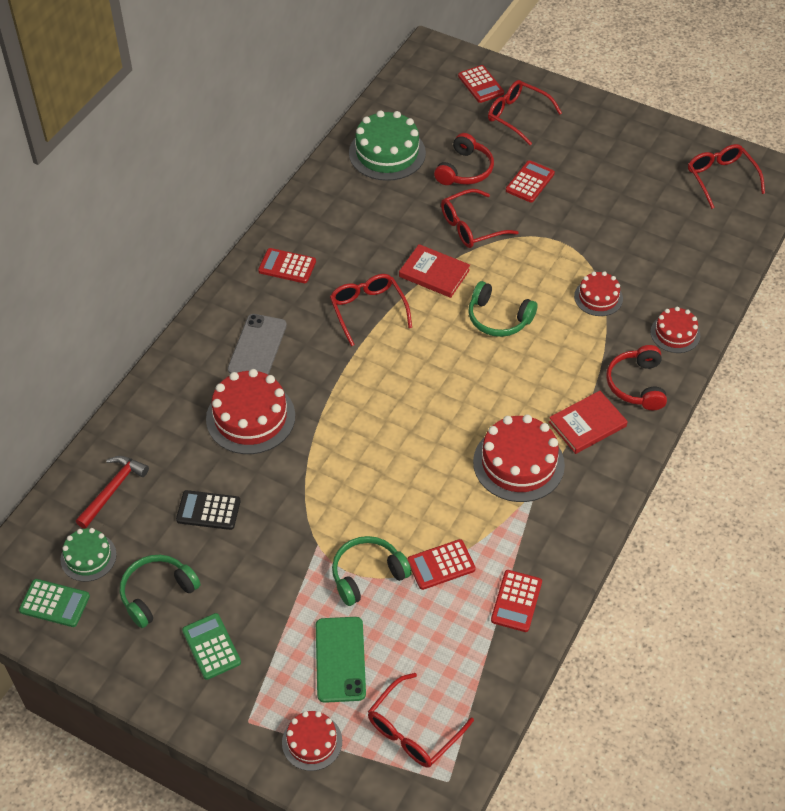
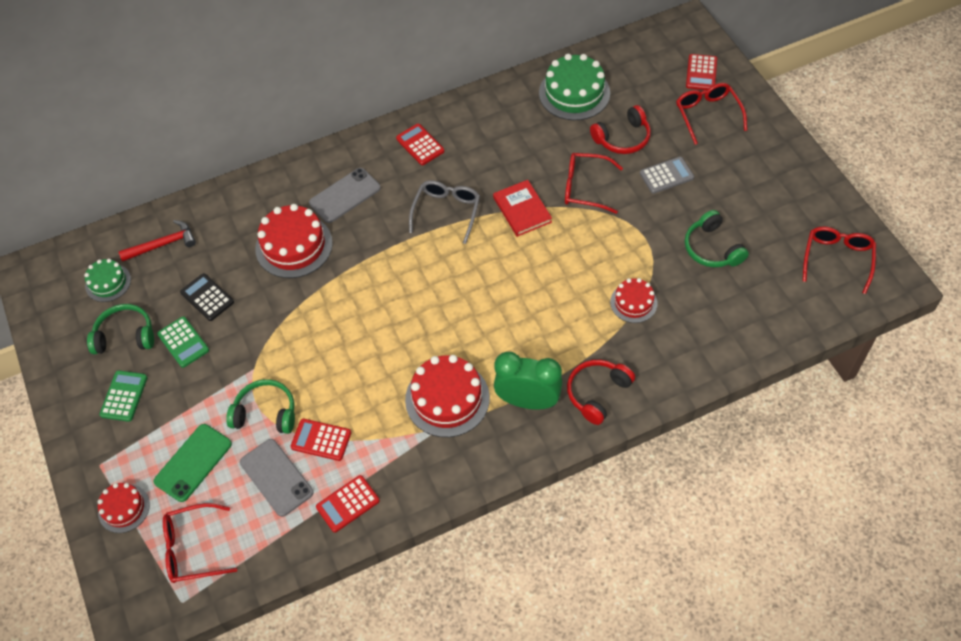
camera: 40 degrees right, 5 degrees up
(54, 603) = (62, 302): green calculator -> green calculator (183, 342)
(368, 310) = (446, 212): red glasses -> grey glasses
(431, 621) = (276, 477): none -> grey phone
(498, 318) = (538, 274): green headphones -> green headphones (712, 248)
(530, 182) = (666, 175): red calculator -> grey calculator
(587, 424) = (528, 401): red book -> green clock
(675, 333) = (669, 370): red cake -> none

